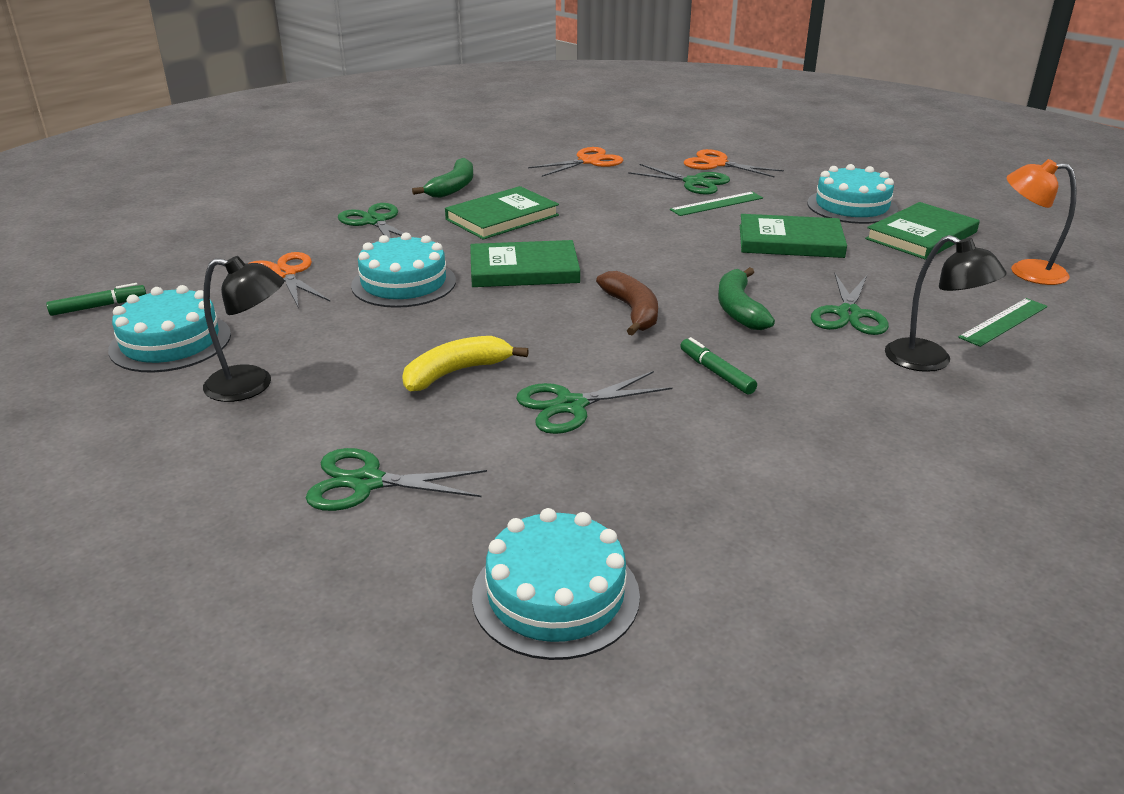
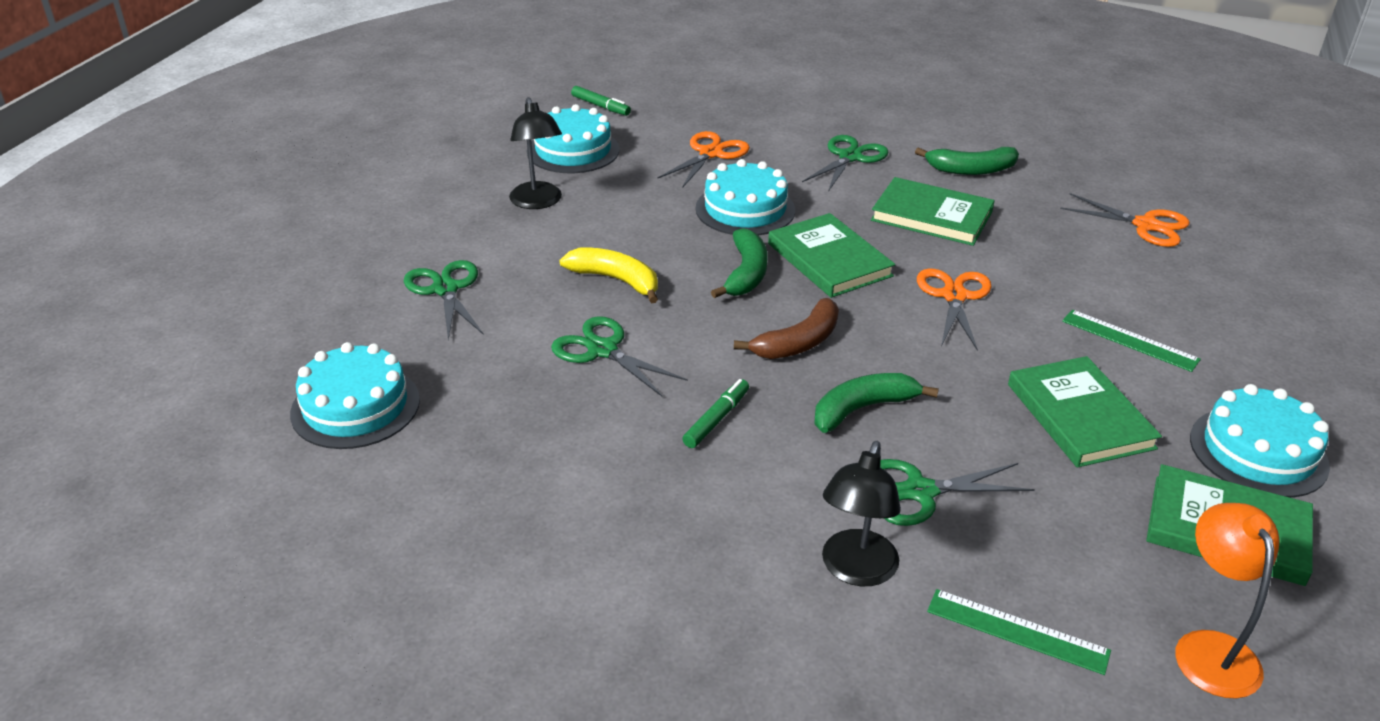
camera: 65 degrees right, 5 degrees up
(509, 308) = (746, 273): none -> green banana
(694, 182) = (1176, 310): green scissors -> none
(717, 164) = (1263, 315): orange scissors -> orange scissors (954, 296)

